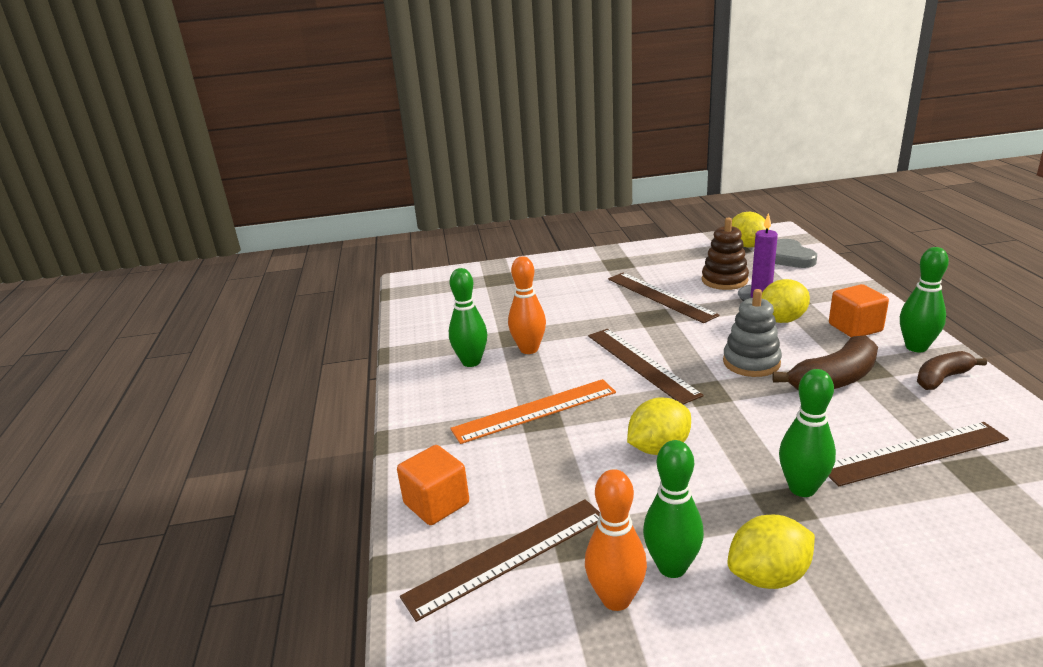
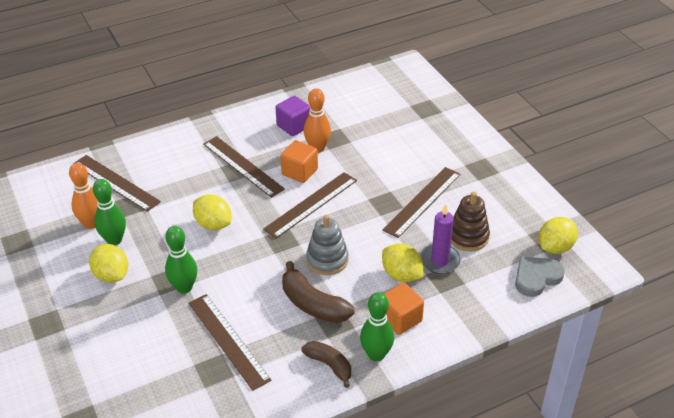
camera: 70 degrees right, 15 degrees up
(436, 503) = (151, 149): orange cube -> orange cube (299, 172)
(471, 362) = (294, 126): green bowling pin -> purple cube
(535, 410) = (243, 166): orange ruler -> brown ruler

